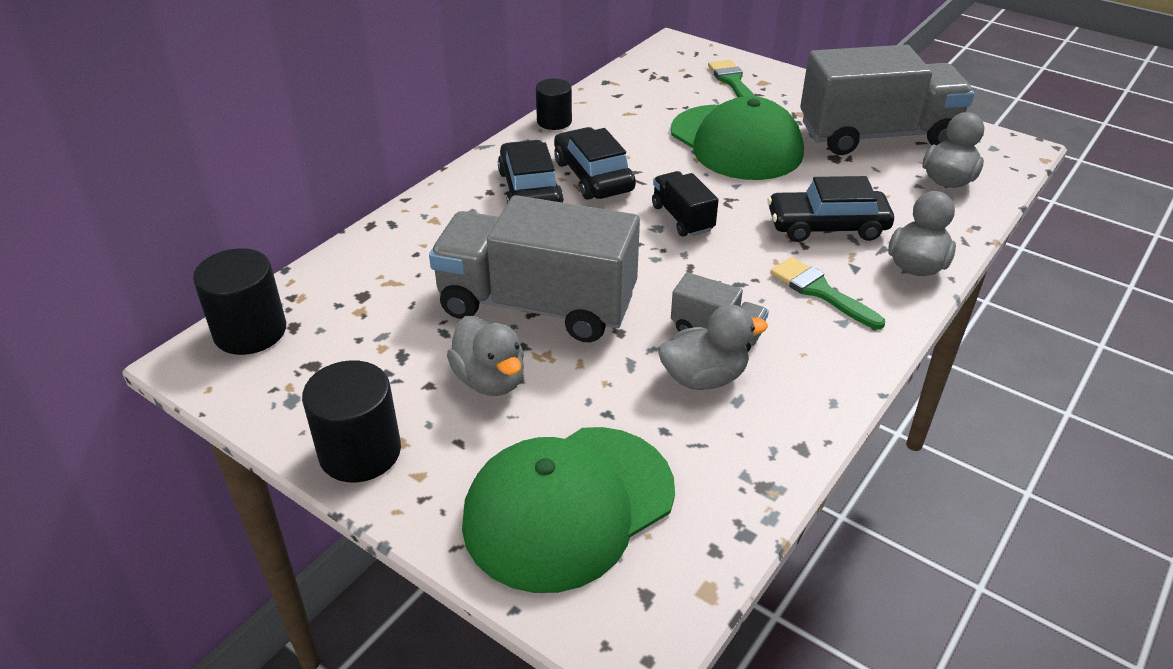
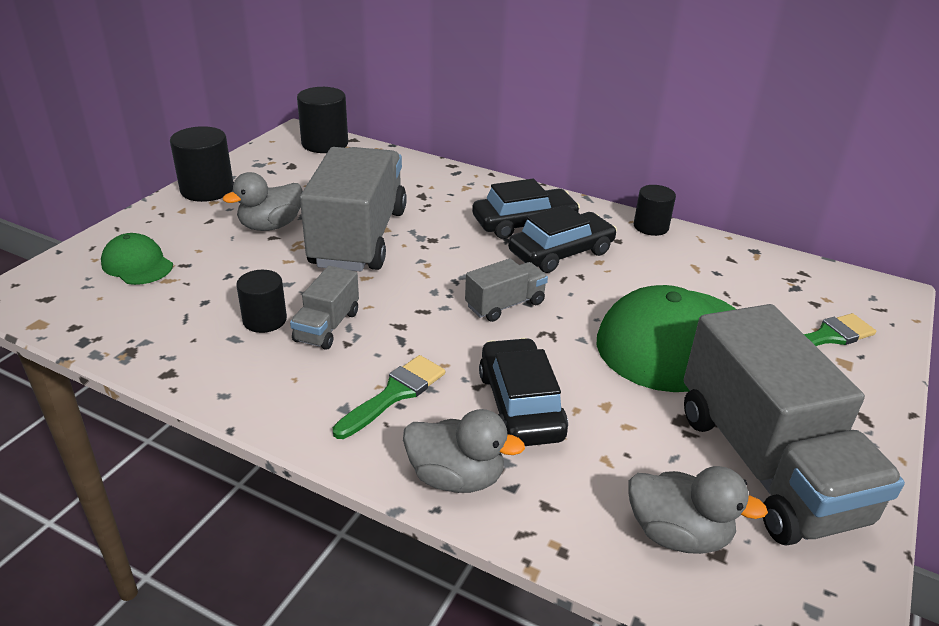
camera: 80 degrees right, 5 degrees down
(568, 506) = (137, 264): green cap -> green cap, size x0.50
(682, 218) = (505, 305): black truck -> grey truck
(704, 378) = (265, 320): grey duck -> black cylinder

